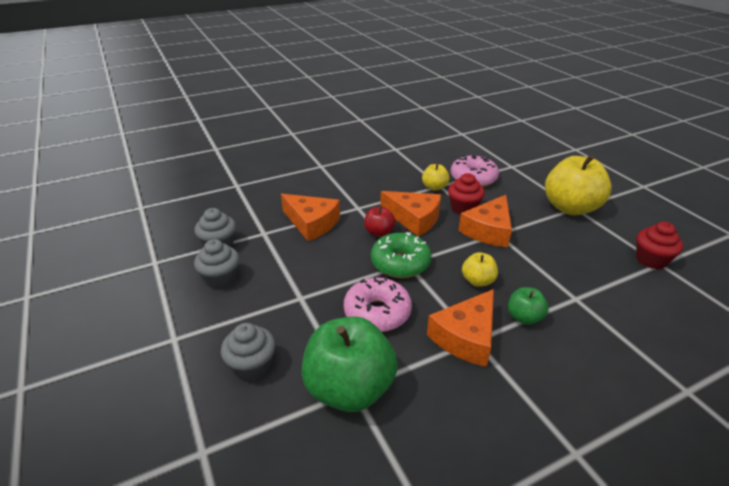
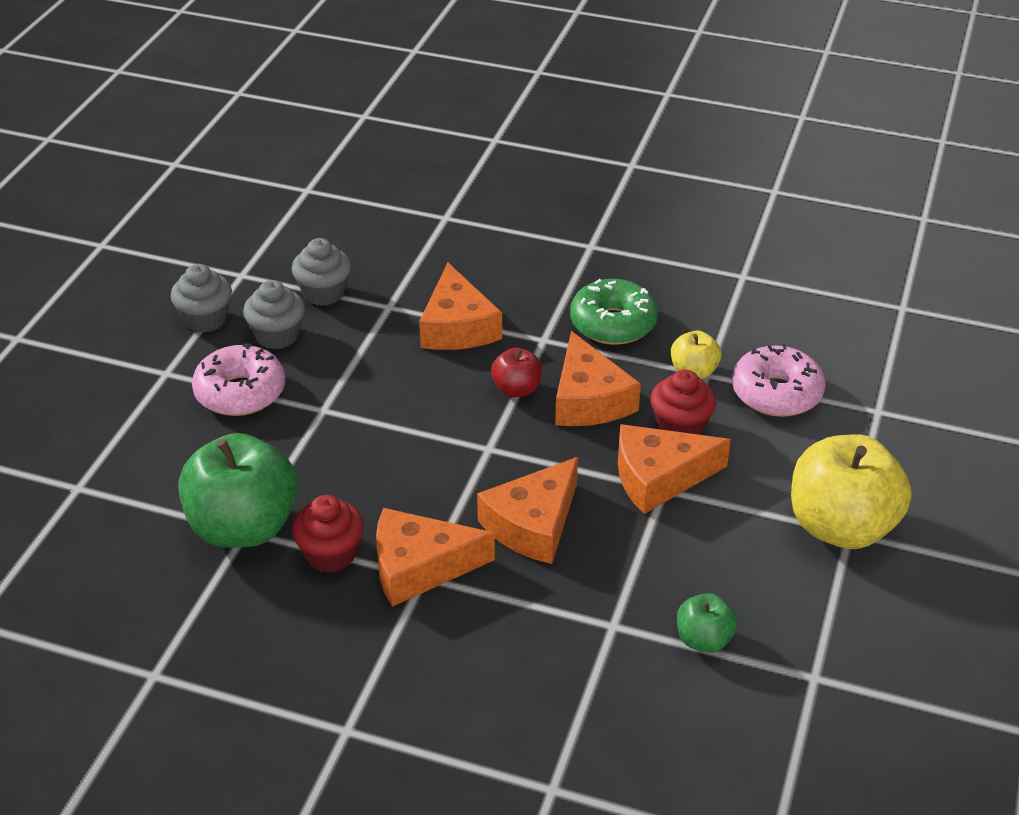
camera: 45 degrees right, 5 degrees up
(252, 366) = (194, 446): grey cupcake -> grey cupcake (205, 319)
(377, 313) = (372, 478): pink donut -> pink donut (240, 392)
(400, 263) = (480, 443): green donut -> green donut (613, 324)
(478, 281) = (533, 524): yellow apple -> orange cheese
(524, 317) = (514, 597): green apple -> green apple (704, 640)
(651, 260) = (811, 664): red cupcake -> red cupcake (331, 554)

